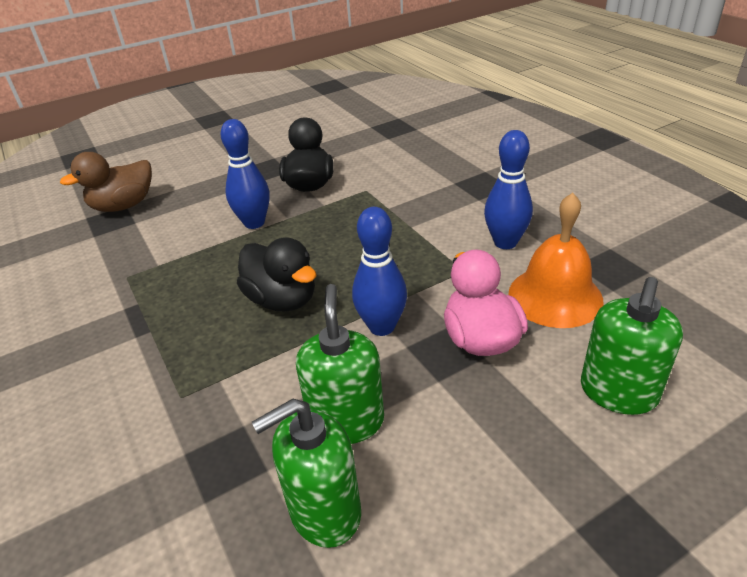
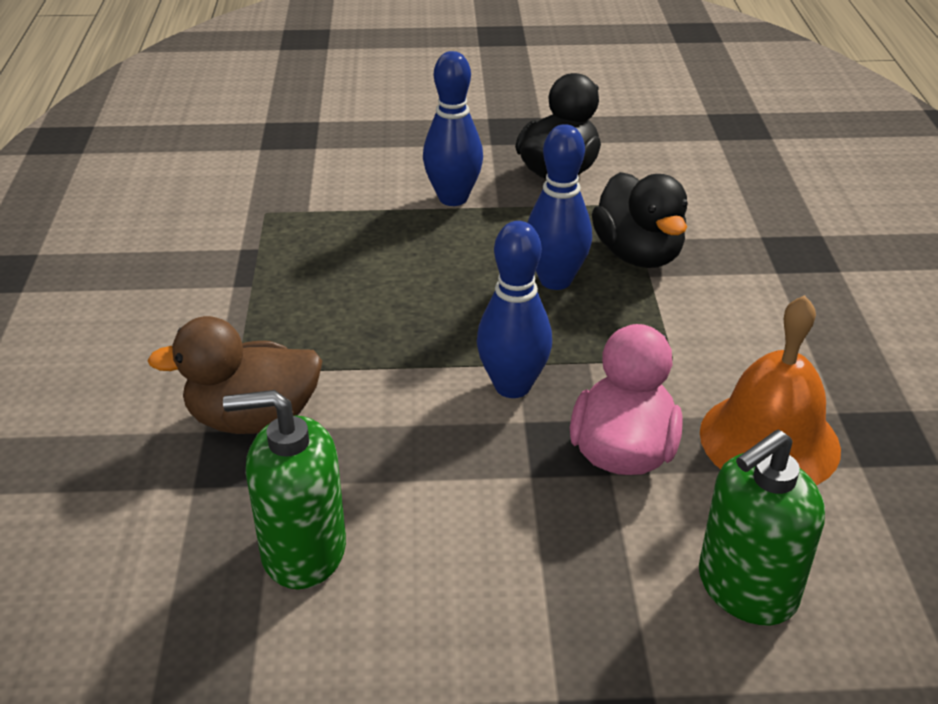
camera: 25 degrees right, 0 degrees up
(123, 206) = (315, 121): brown duck -> brown duck (253, 418)
(282, 300) = (419, 307): black duck -> black duck (638, 254)
(346, 421) = (392, 473): green soap dispenser -> none
(505, 242) = (762, 344): blue bowling pin -> blue bowling pin (555, 280)

